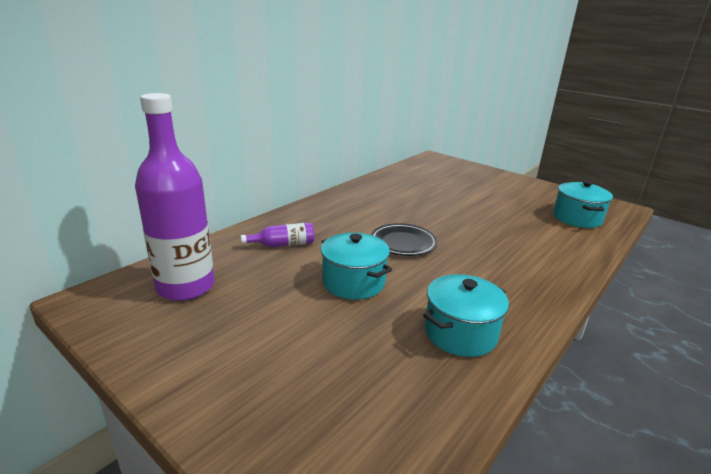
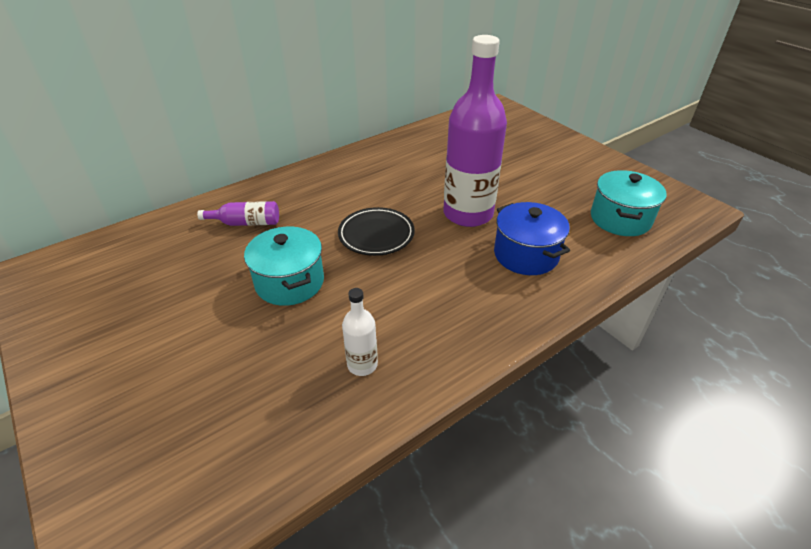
camera: 15 degrees right, 15 degrees up
(185, 287) = (124, 266): purple bottle -> purple bottle (468, 214)
(460, 333) = (362, 364): turquoise pot -> white bottle
(529, 245) = (526, 255): none -> blue pot

